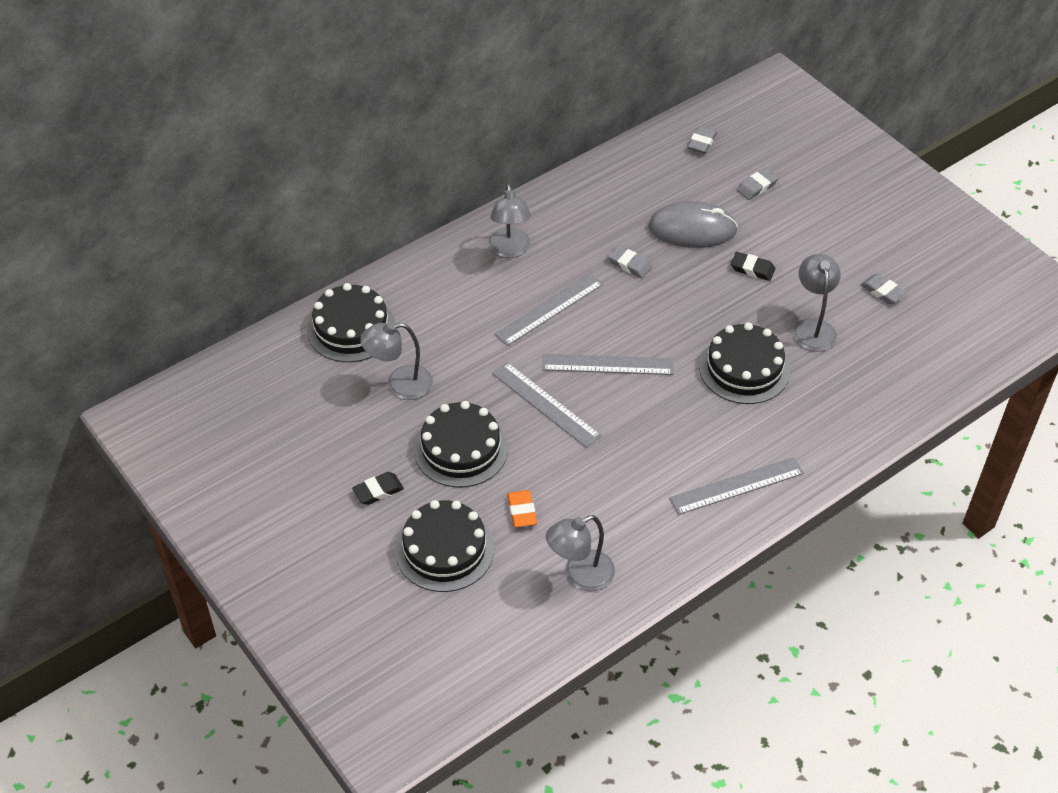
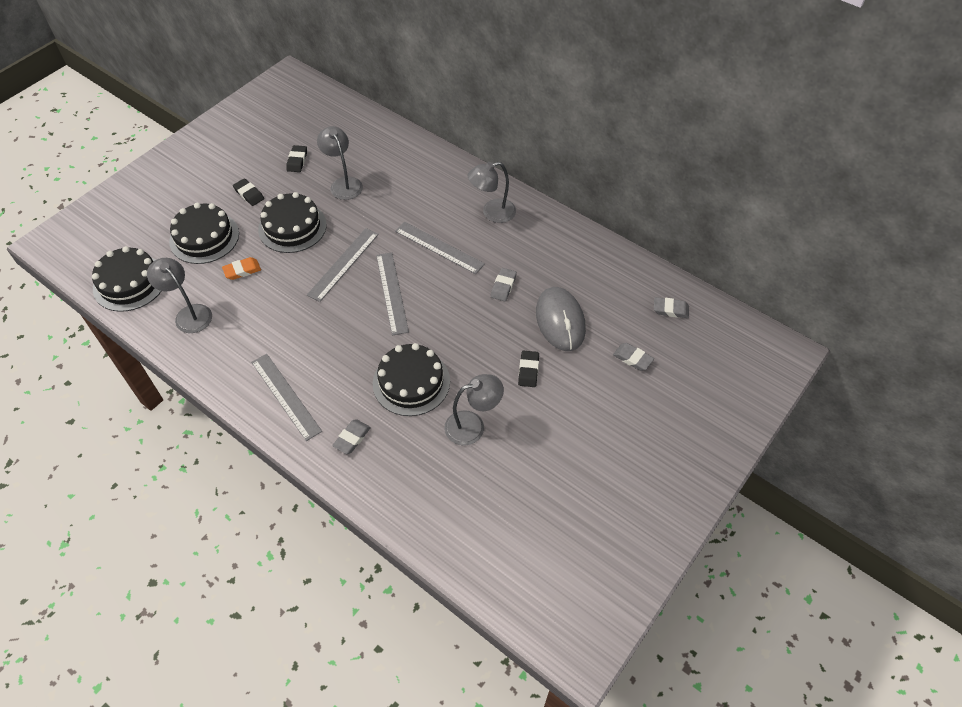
camera: 75 degrees right, 5 degrees up
(332, 429) = (297, 161): none -> black eraser
(351, 328) = (388, 148): black cake -> black cake (129, 283)
(882, 291) = (536, 476): grey eraser -> grey eraser (352, 438)

